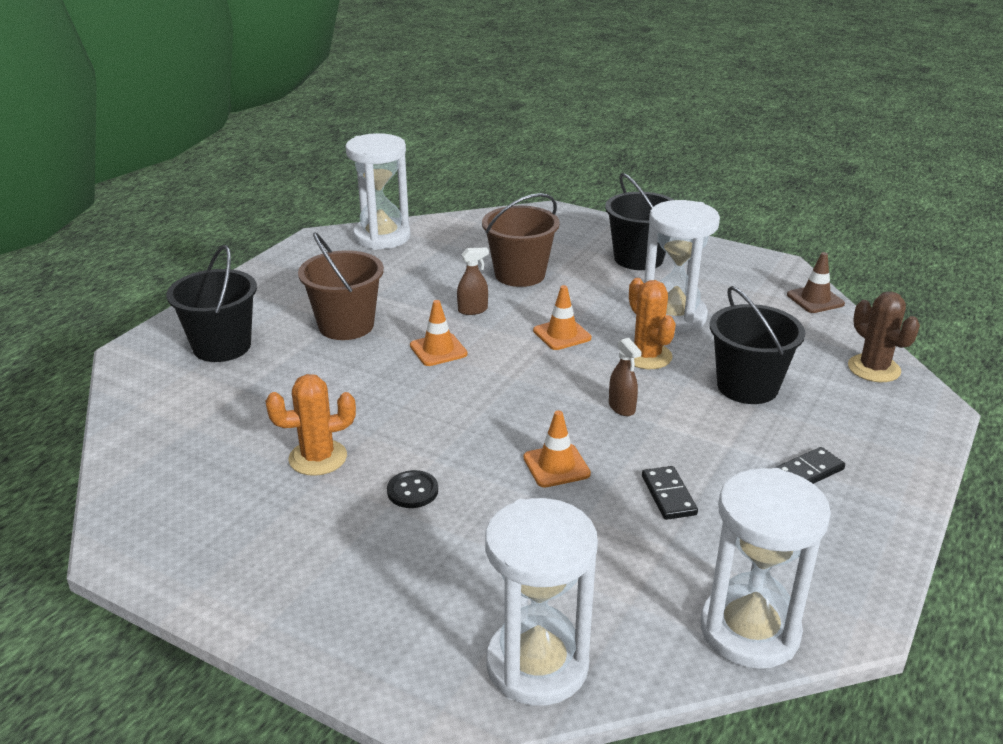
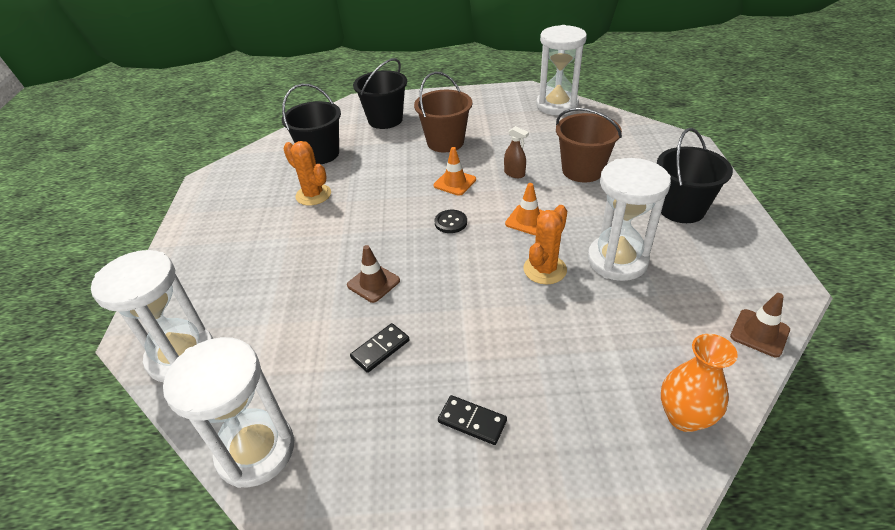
camera: 60 degrees right, 10 degrees up
(412, 491) = (307, 239): black button -> black button (450, 222)
(556, 466) = (373, 283): orange traffic cone -> brown traffic cone
(622, 407) = (465, 284): brown spray bottle -> none
(747, 386) = (560, 340): black bucket -> black bucket (320, 154)
(874, 369) = (684, 417): brown cactus -> orange vase

